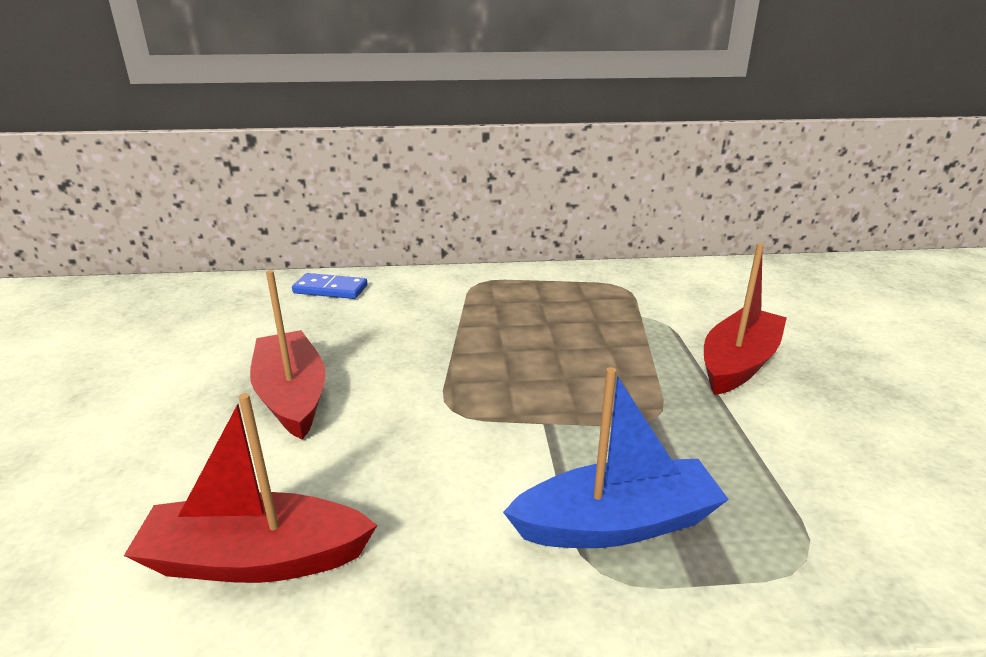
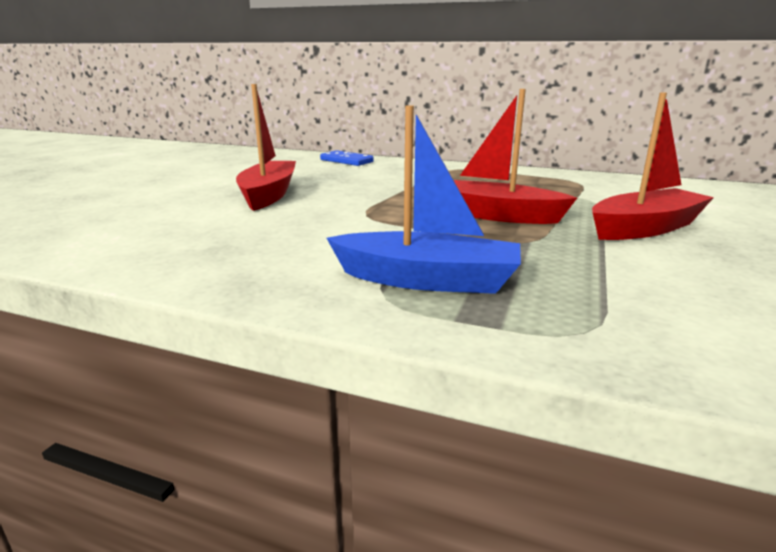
camera: 25 degrees right, 5 degrees down
(256, 559) = (169, 246): red boat -> red boat (494, 215)

